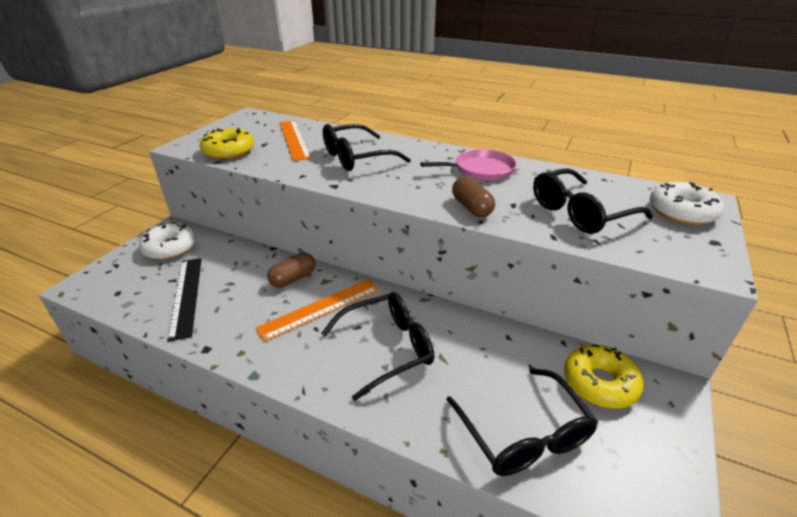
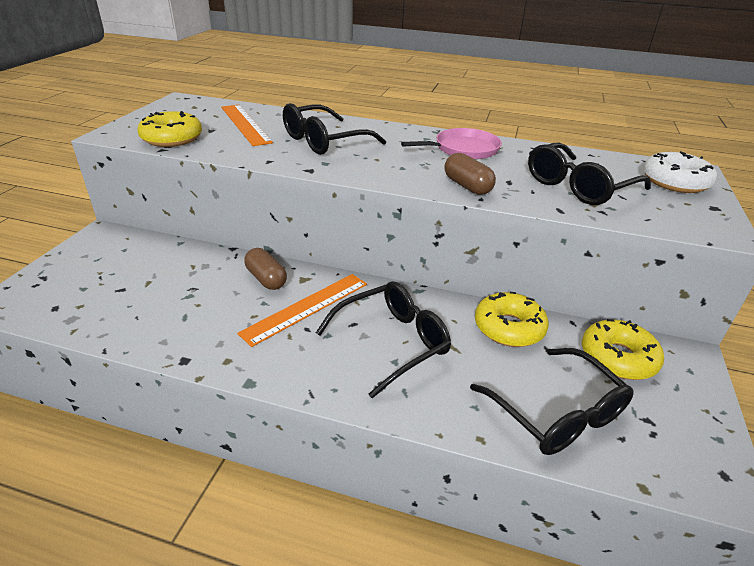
camera: 10 degrees left, 0 degrees up
(170, 248) = (107, 255): white donut -> none
(186, 296) = (143, 305): black ruler -> none
(293, 278) = (266, 279): brown capsule -> brown capsule turned 75 degrees counterclockwise
(499, 343) = (509, 328): none -> yellow donut

